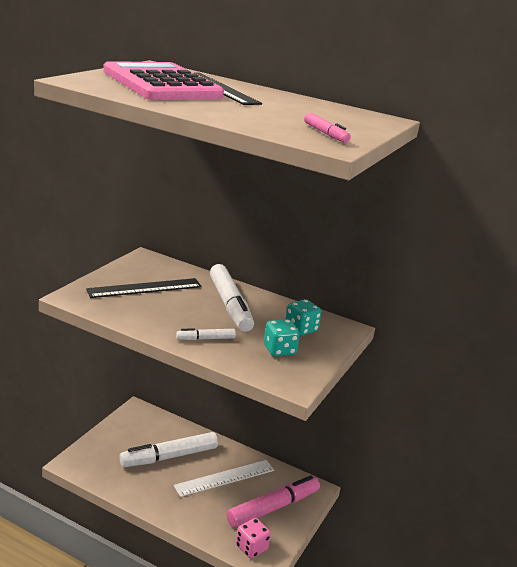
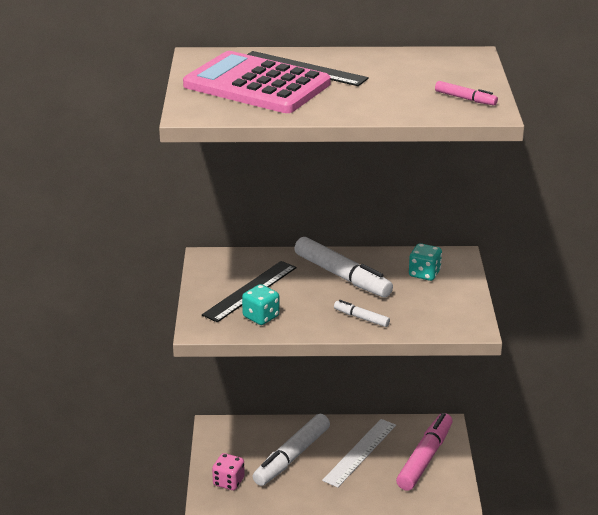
camera: 25 degrees left, 5 degrees up
(205, 339) = (361, 318): white marker -> white marker turned 75 degrees clockwise
(251, 547) = (437, 499): pink dice -> pink dice (228, 482)
(279, 350) = (429, 301): turquoise dice -> turquoise dice (261, 317)

